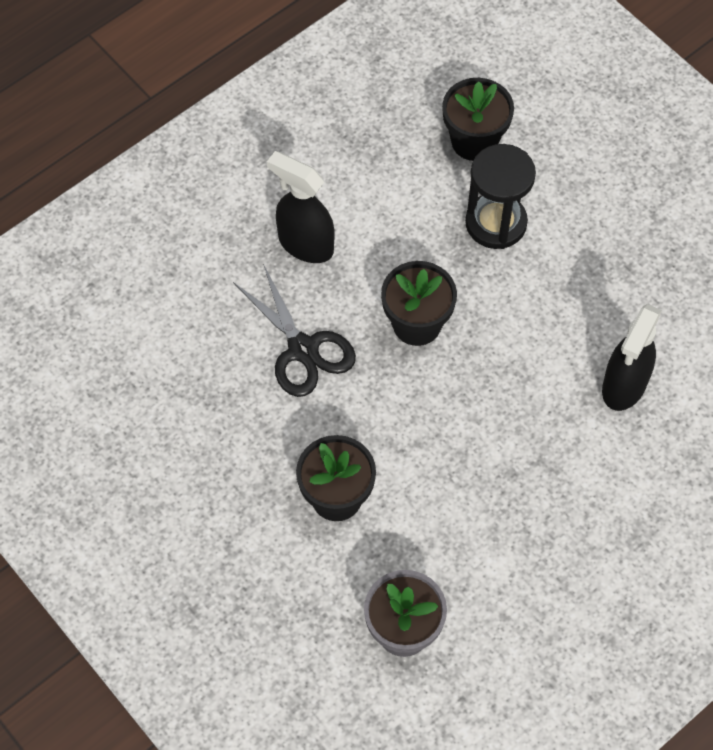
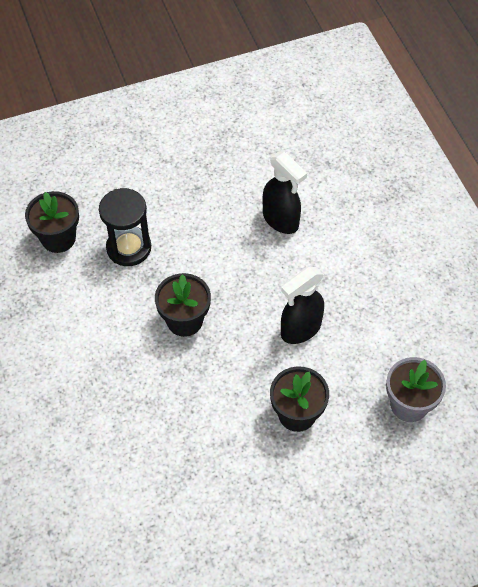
camera: 70 degrees left, 5 degrees down
(303, 349) = (173, 398): black scissors -> none
(305, 244) = (88, 369): black spray bottle -> black spray bottle (300, 329)

